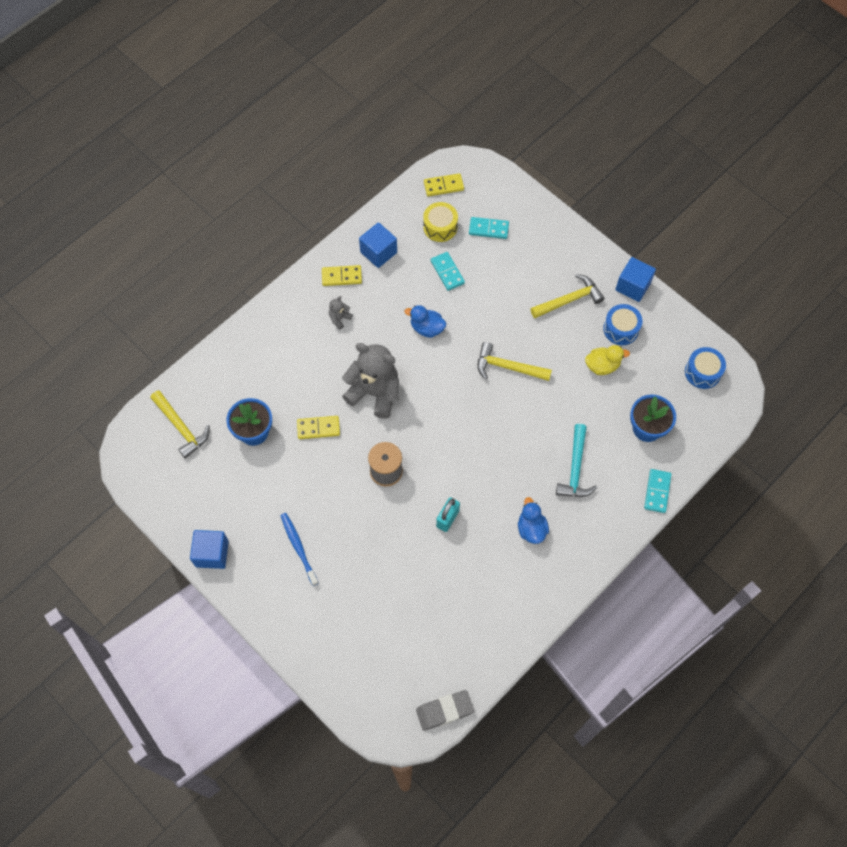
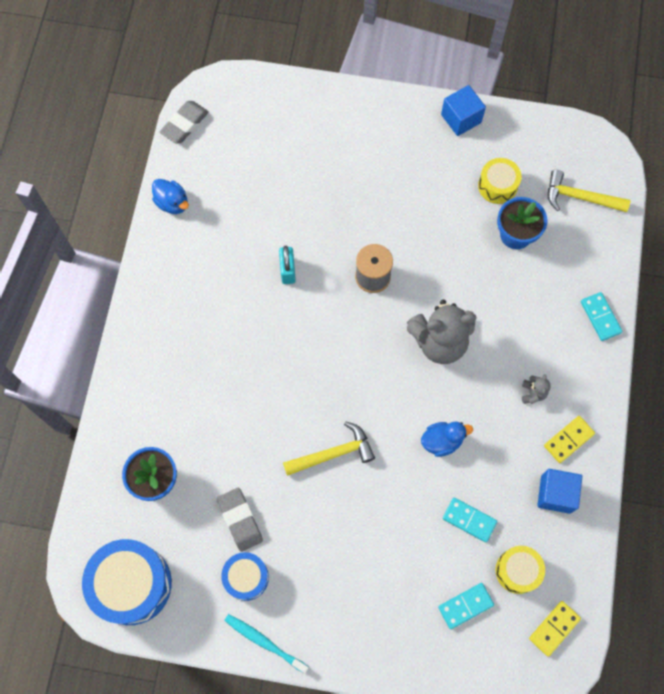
camera: 145 degrees right, 5 degrees up
(233, 478) = (497, 186): none -> yellow drum
(298, 547) = (395, 167): blue toothbrush -> none
(318, 428) = (462, 275): yellow domino -> none
(531, 529) = (207, 310): blue duck -> blue duck (172, 203)
(569, 300) = (321, 575): yellow hammer -> none
(575, 468) = (201, 392): turquoise hammer -> none
(602, 366) = (240, 520): yellow duck -> grey eraser
(633, 286) = (264, 642): blue cube -> turquoise toothbrush
(657, 491) = (110, 420): turquoise domino -> turquoise domino (600, 317)
(702, 372) = (132, 584): blue drum -> blue drum, size x1.76

